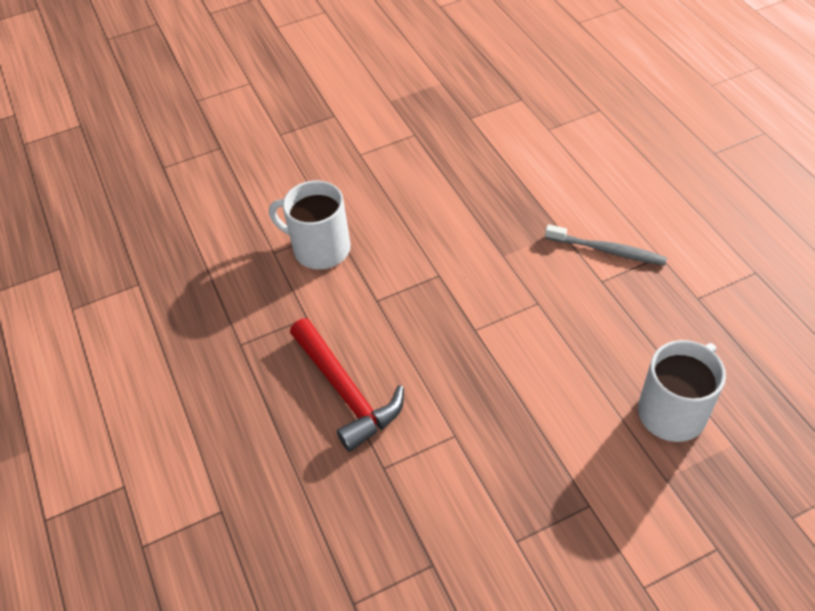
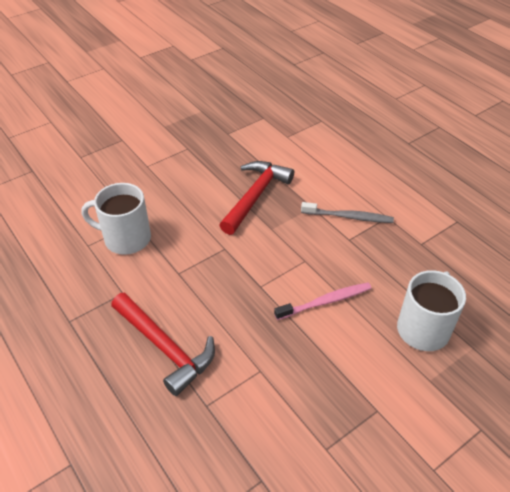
camera: 15 degrees left, 5 degrees down
(490, 209) = (255, 196): none -> red hammer
(553, 360) = (325, 302): none -> pink toothbrush

